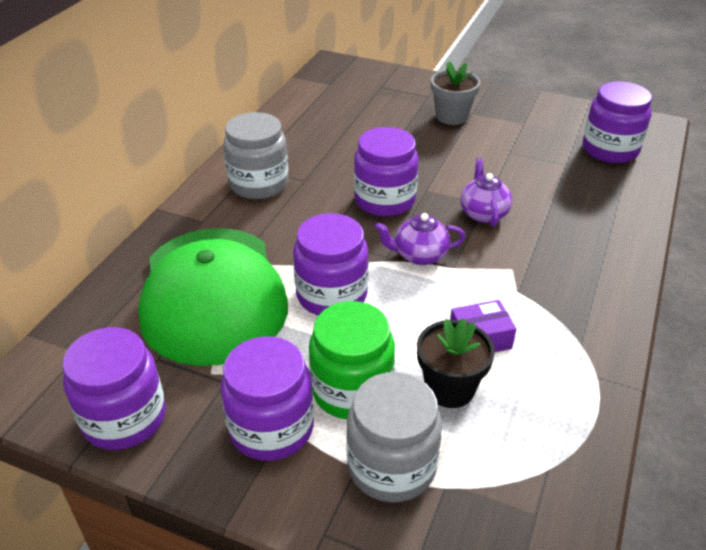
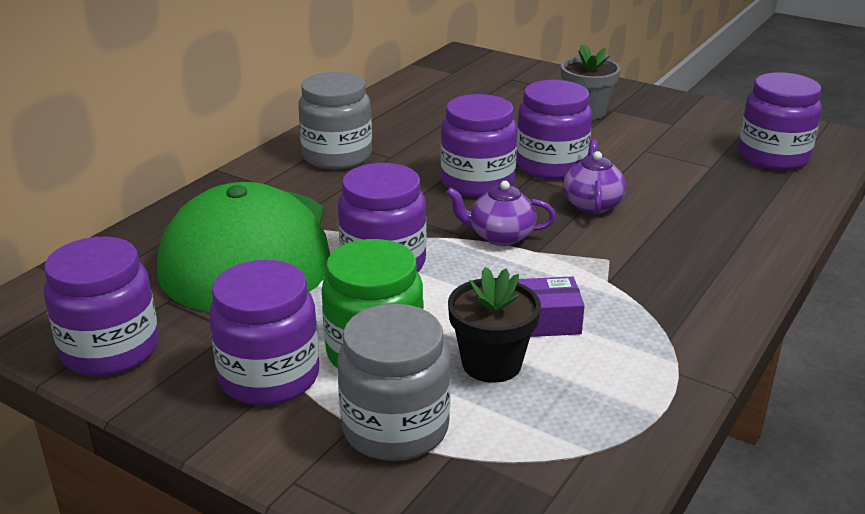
camera: 10 degrees right, 10 degrees down
(439, 176) = (551, 165): none -> purple jar

